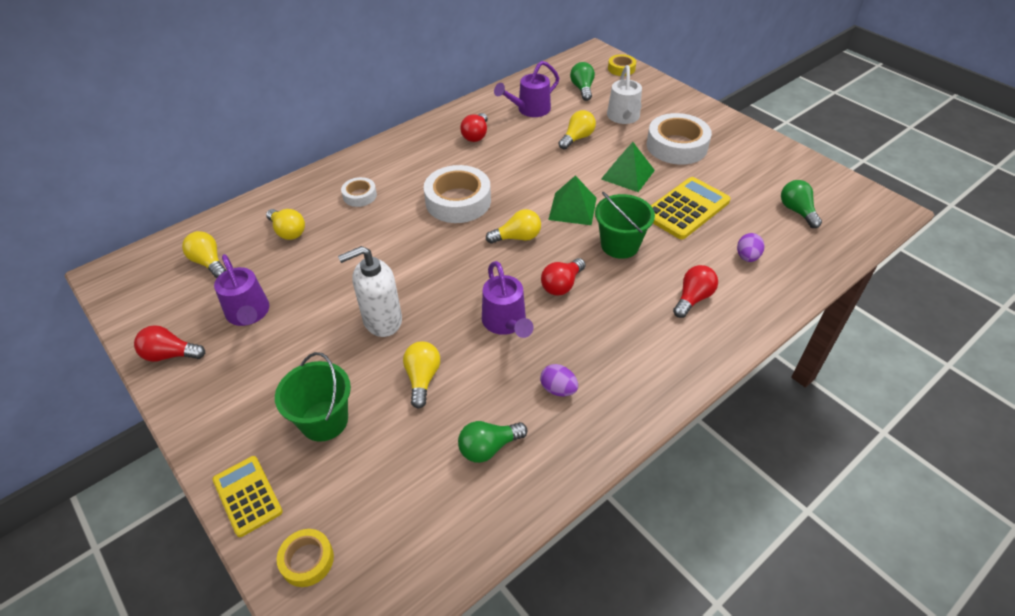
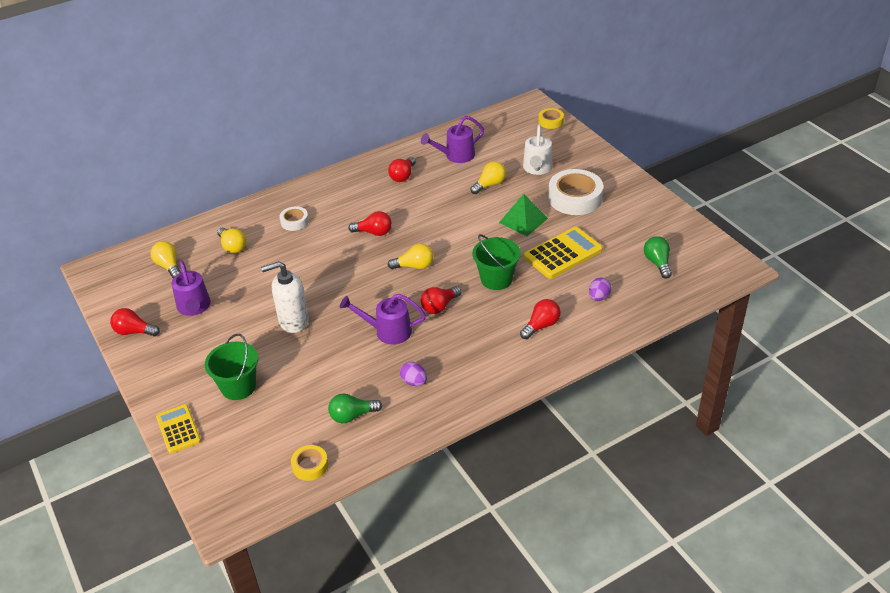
camera: 10 degrees right, 5 degrees down
(307, 560) = (213, 471): yellow tape -> yellow tape (310, 466)
(422, 379) = (315, 365): yellow light bulb -> none
(458, 201) = (374, 232): white tape -> red light bulb
(506, 323) = (387, 331): purple watering can -> purple watering can turned 105 degrees clockwise
(572, 208) = (467, 246): green pyramid -> none
(582, 89) = (509, 139): green light bulb -> none

